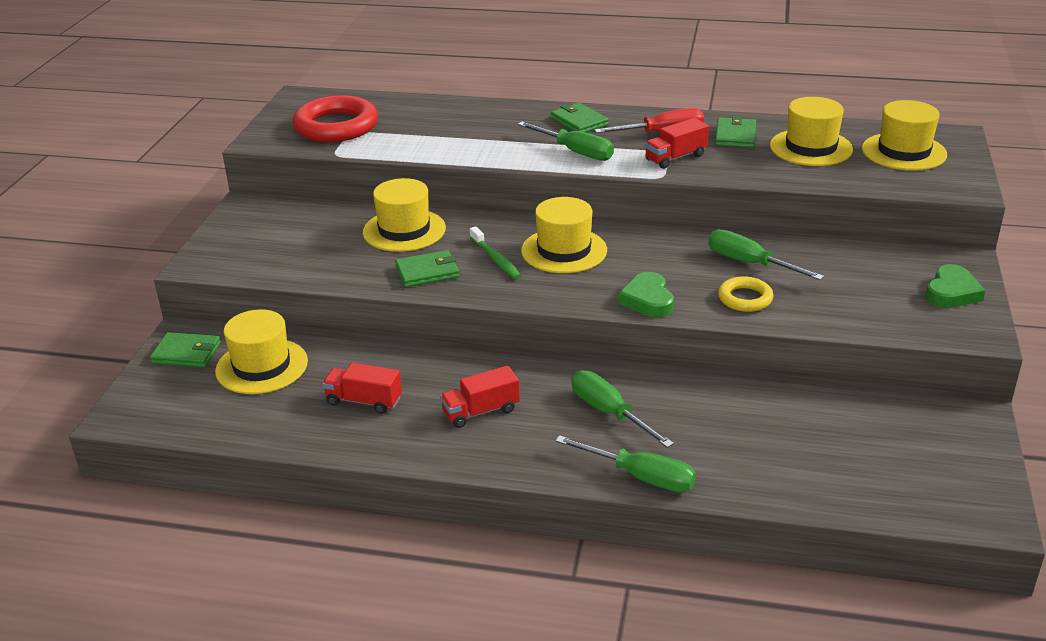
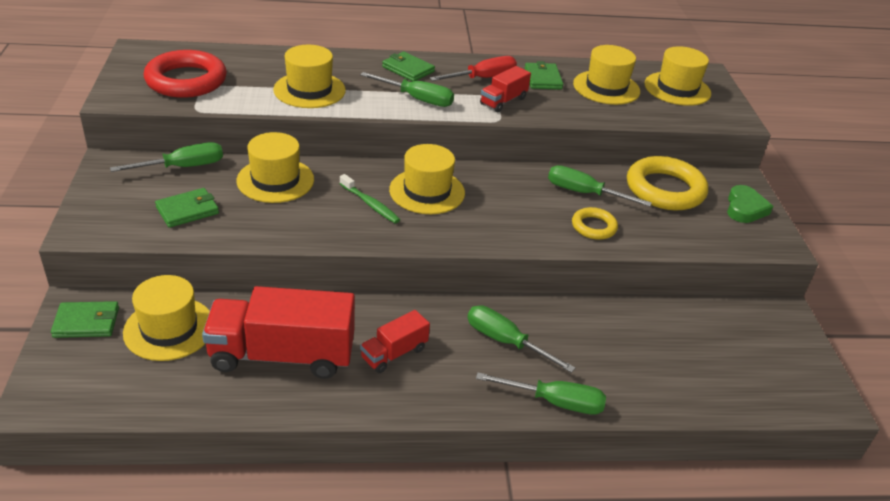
camera: 20 degrees left, 5 degrees up
(315, 213) = (183, 167): none -> green screwdriver
(364, 401) = (282, 355): red truck -> red truck, size x2.02
(427, 272) = (312, 222): green wallet -> green wallet (187, 210)
(460, 139) = (309, 90): none -> yellow hat
(647, 300) = (516, 235): green heart -> none
(855, 266) = (665, 189): none -> yellow ring

